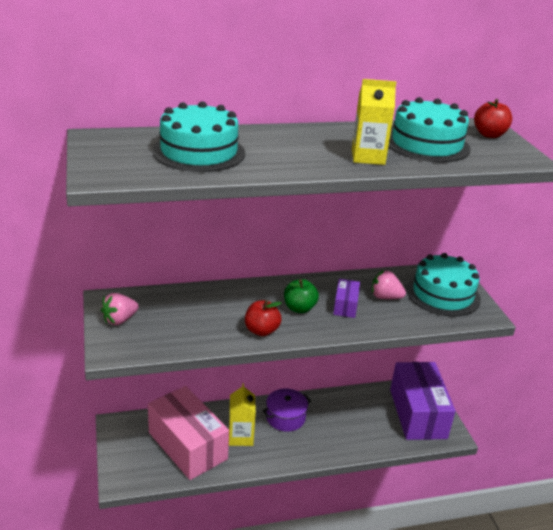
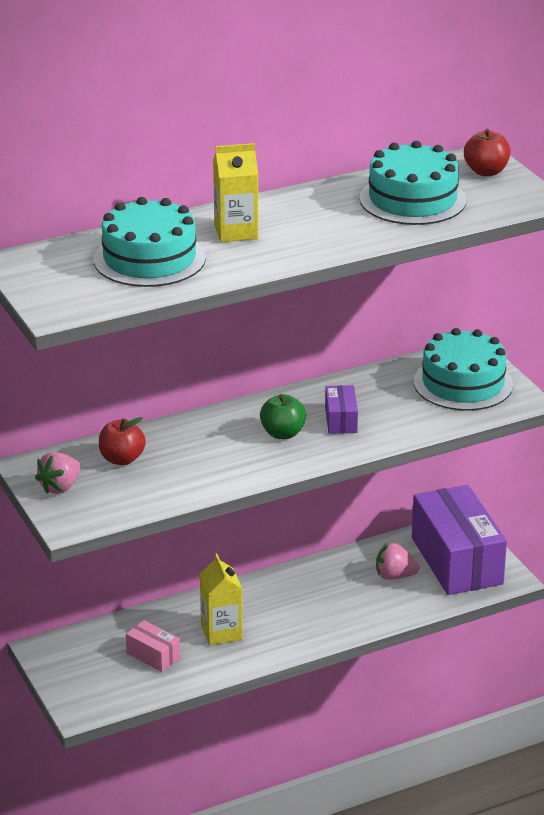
camera: 10 degrees left, 0 degrees up
(187, 446) = (153, 656): pink box -> pink box, size x0.44
(261, 330) = (245, 468): red apple -> red apple (122, 459)
(285, 417) = (275, 598): purple pot -> none
(368, 157) = (348, 231): yellow carton -> yellow carton (236, 232)
(385, 297) = (389, 400): pink strawberry -> pink strawberry (394, 576)

